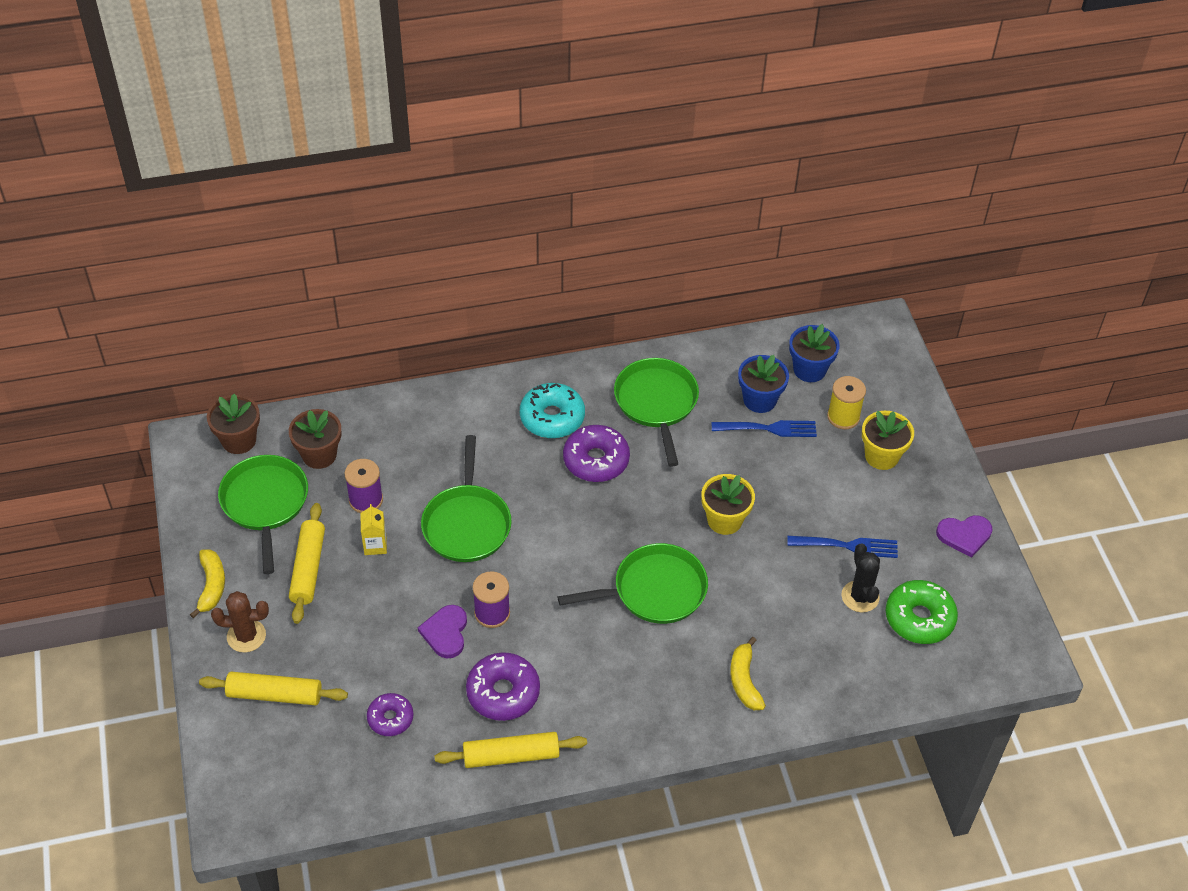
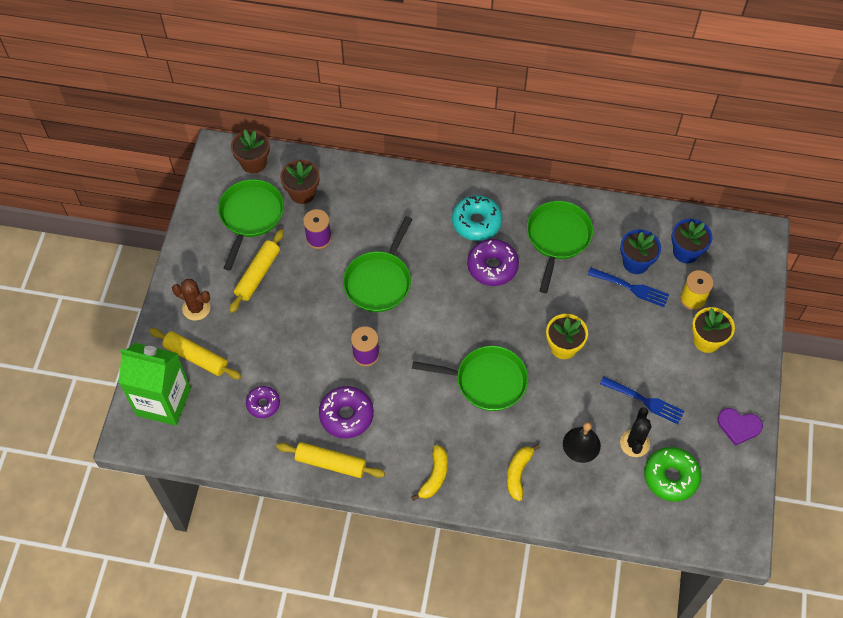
camera: 25 degrees right, 10 degrees up
(211, 586) = (190, 263): yellow banana -> yellow banana (434, 476)
(257, 764) = (163, 401): none -> green carton
(375, 545) = (310, 274): yellow carton -> none
(445, 632) = (328, 356): purple heart -> none
(800, 620) = (581, 444): none -> black bell

